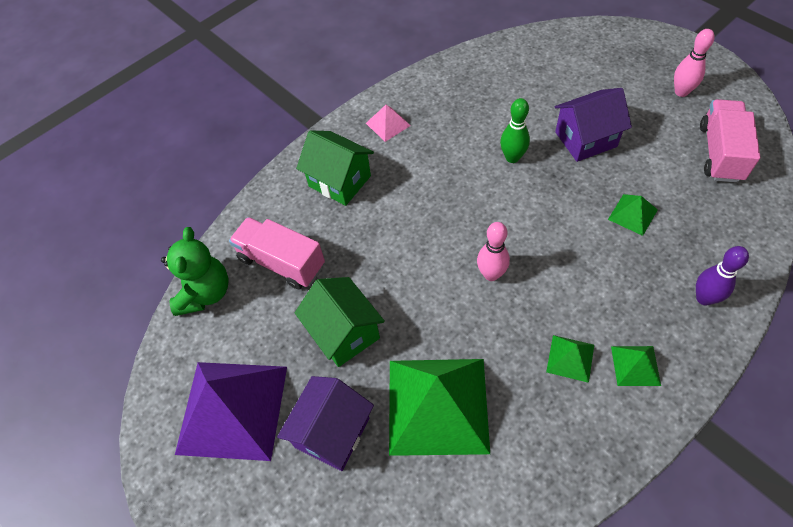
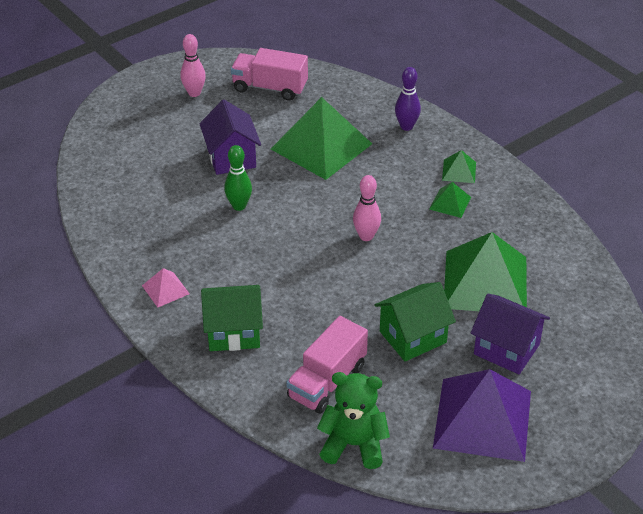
camera: 90 degrees left, 15 degrees down
(339, 181) = (233, 332): green house -> green house turned 45 degrees clockwise
(632, 214) = (321, 146): green pyramid -> green pyramid, size x2.28

